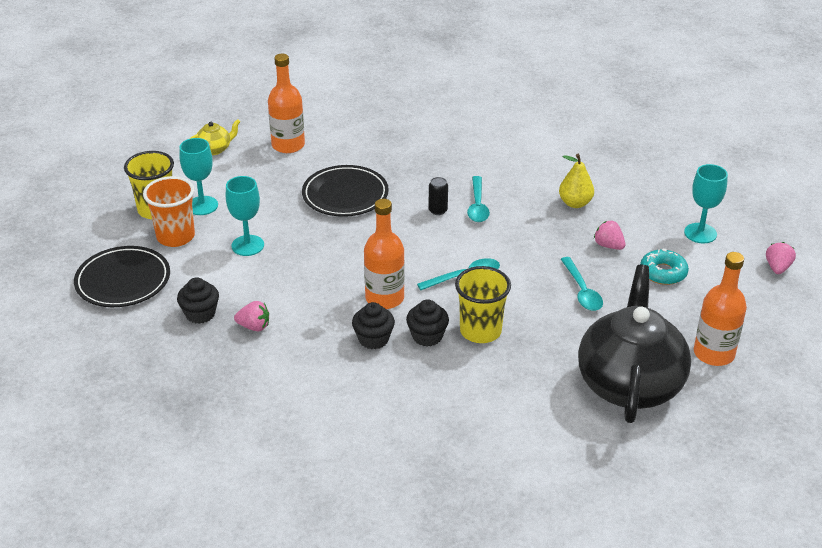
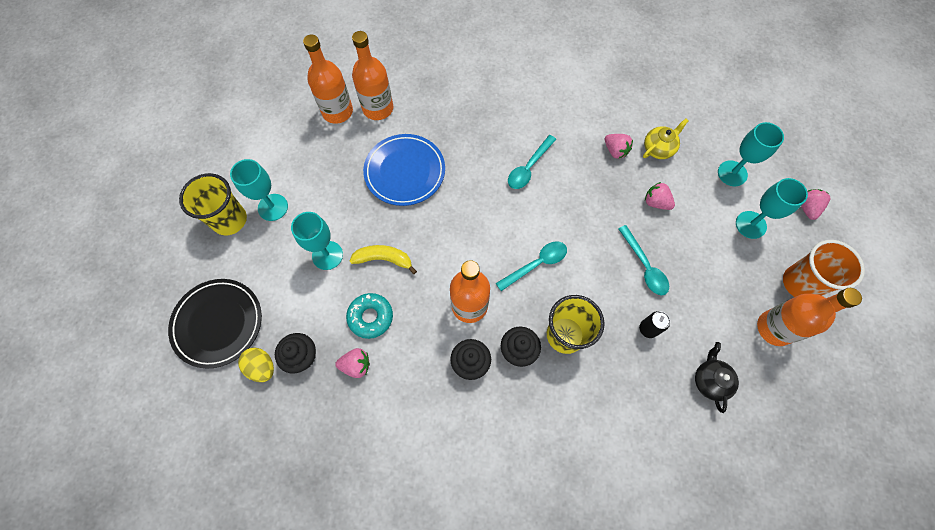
camera: 10 degrees left, 30 degrees up
(158, 316) = (262, 367): none -> yellow egg
(175, 237) = (256, 254): orange cup -> orange cup (800, 283)
(215, 149) = (269, 127): yellow teapot -> yellow teapot (658, 148)
(305, 255) = (384, 259): none -> yellow banana
(330, 147) = (378, 108): none -> orange bottle
(345, 195) = (405, 172): black plate -> blue plate
(438, 210) = (494, 179): black can -> black can (648, 329)
(477, 205) = (529, 167): turquoise spoon -> turquoise spoon turned 45 degrees clockwise
(575, 203) = (615, 151): yellow pear -> pink strawberry
(629, 383) = (710, 380): black teapot -> black teapot, size x0.40
(663, 272) = (710, 230): turquoise donut -> turquoise donut (370, 317)
(710, 273) = (750, 225): none -> turquoise goblet

